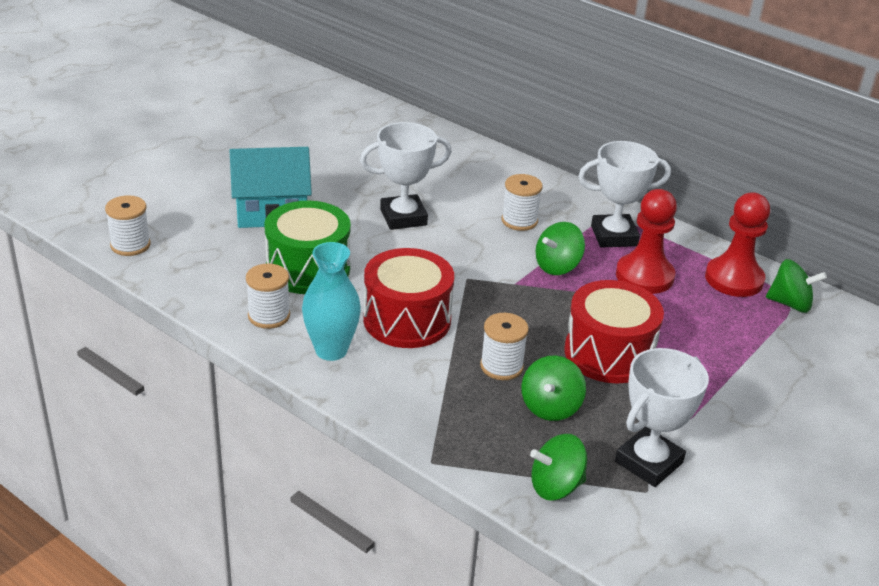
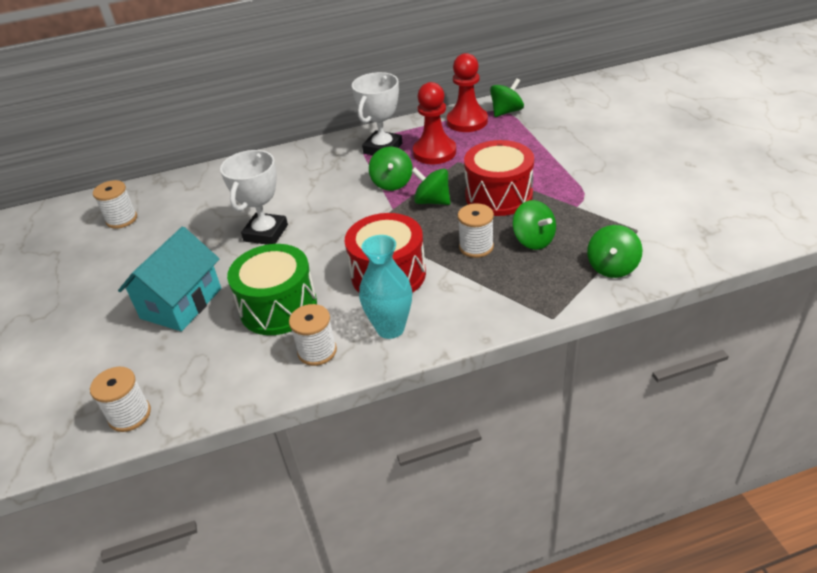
camera: 50 degrees left, 5 degrees up
(519, 221) = (327, 181): white spool -> white spool (122, 219)
(552, 307) = (432, 201): none -> green spinning top
(648, 462) = (612, 219): white trophy -> none

